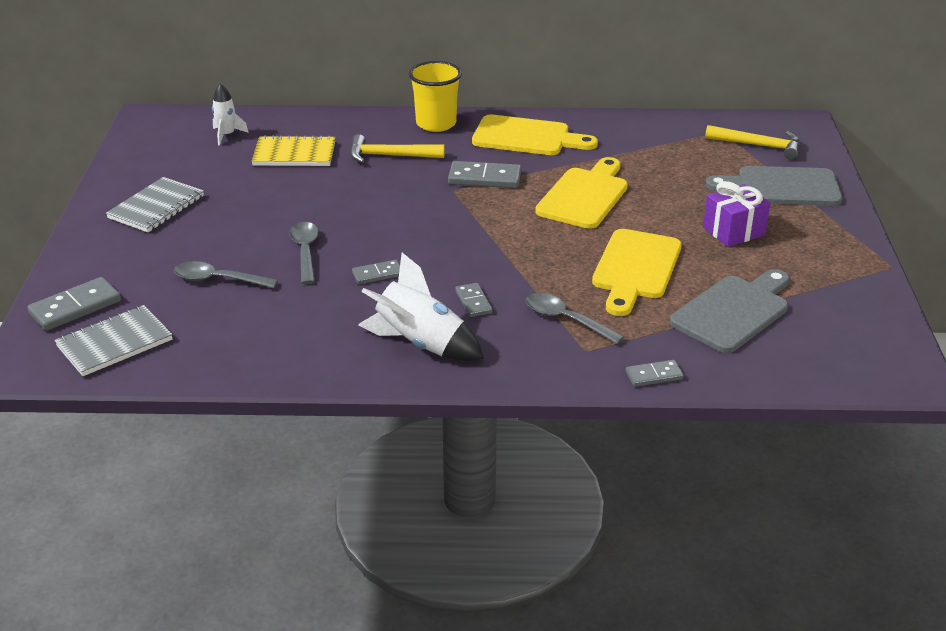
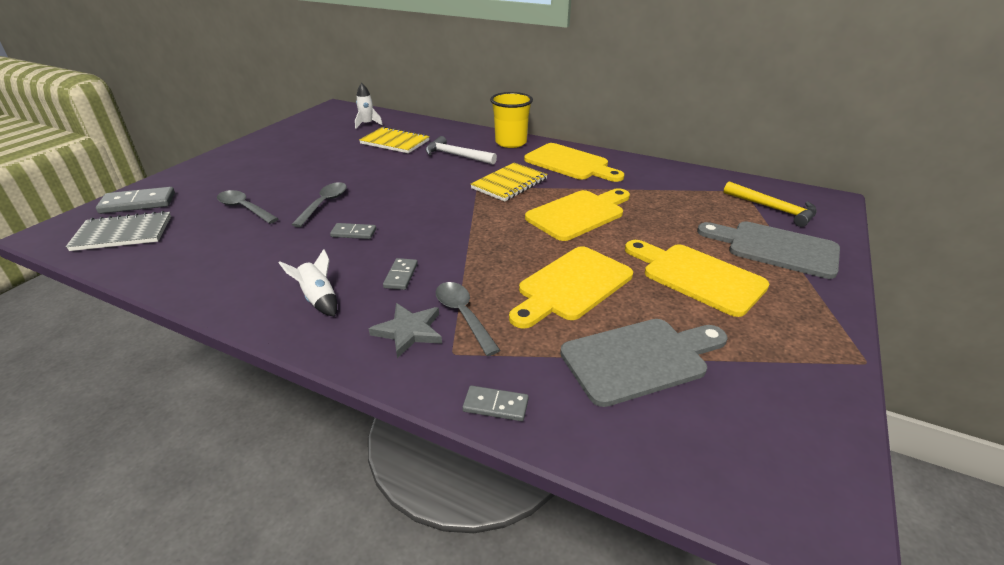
camera: 25 degrees right, 0 degrees up
(156, 207) = (271, 155): grey notebook -> none
(389, 156) = (456, 155): yellow hammer -> white hammer
(420, 344) = (319, 299): white rocket -> white rocket, size x0.57
(484, 178) = (509, 184): grey domino -> yellow notebook
(532, 345) = (409, 331): none -> grey star
(733, 231) = (697, 276): purple gift -> yellow cutting board

